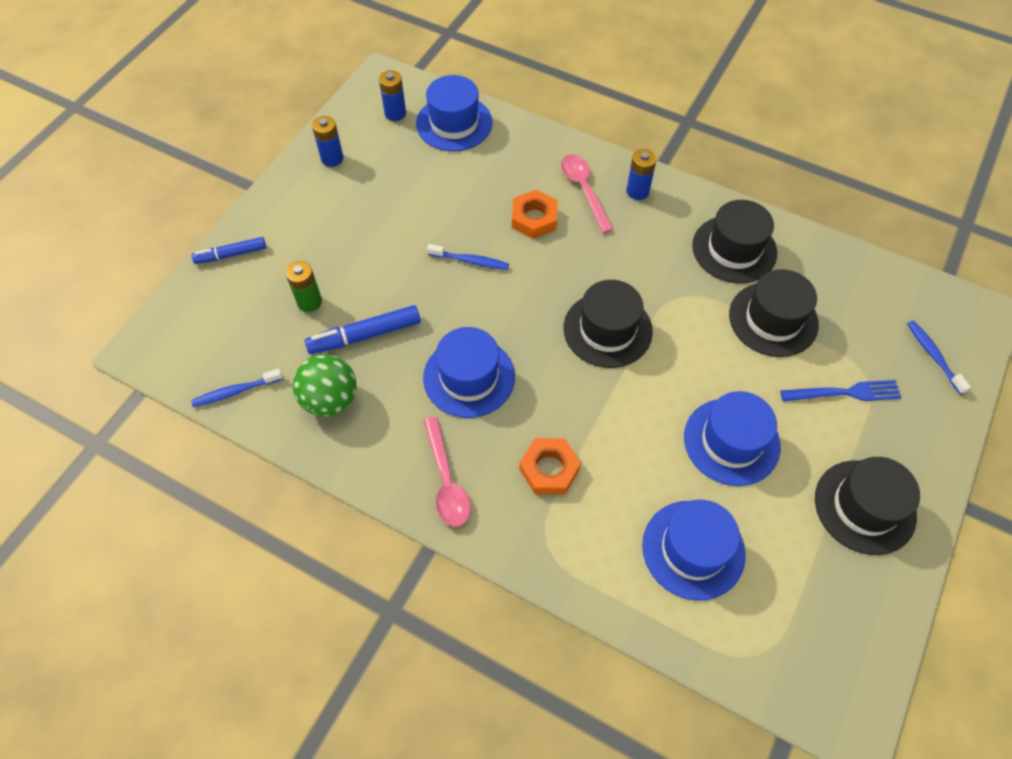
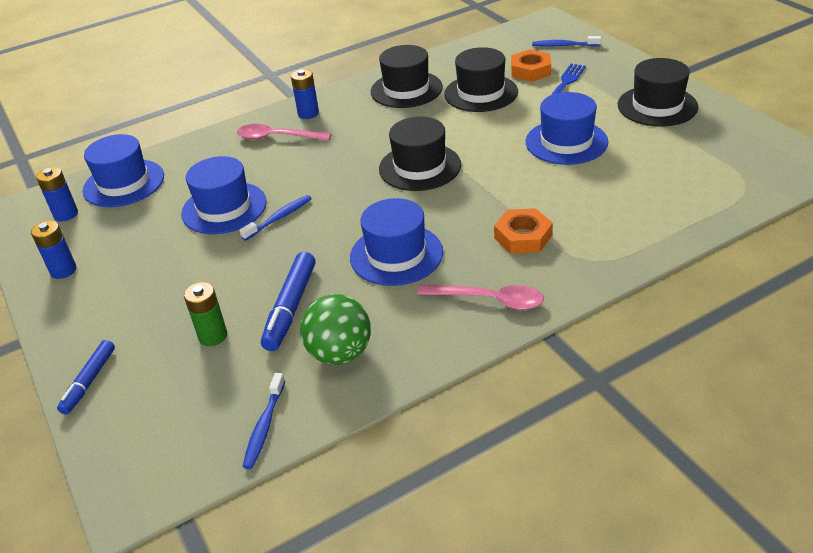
camera: 55 degrees left, 20 degrees down
(534, 218) = (275, 170): orange nut -> orange nut (530, 71)
(693, 549) = (644, 187): blue hat -> blue hat (224, 208)

